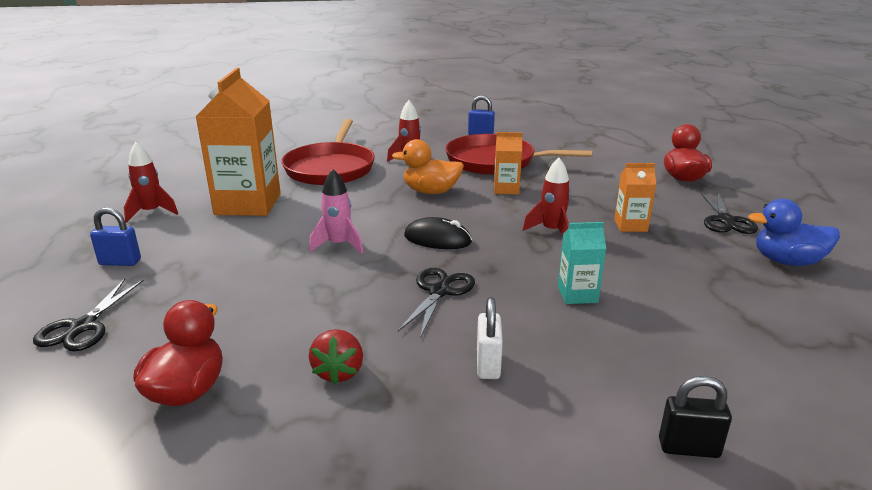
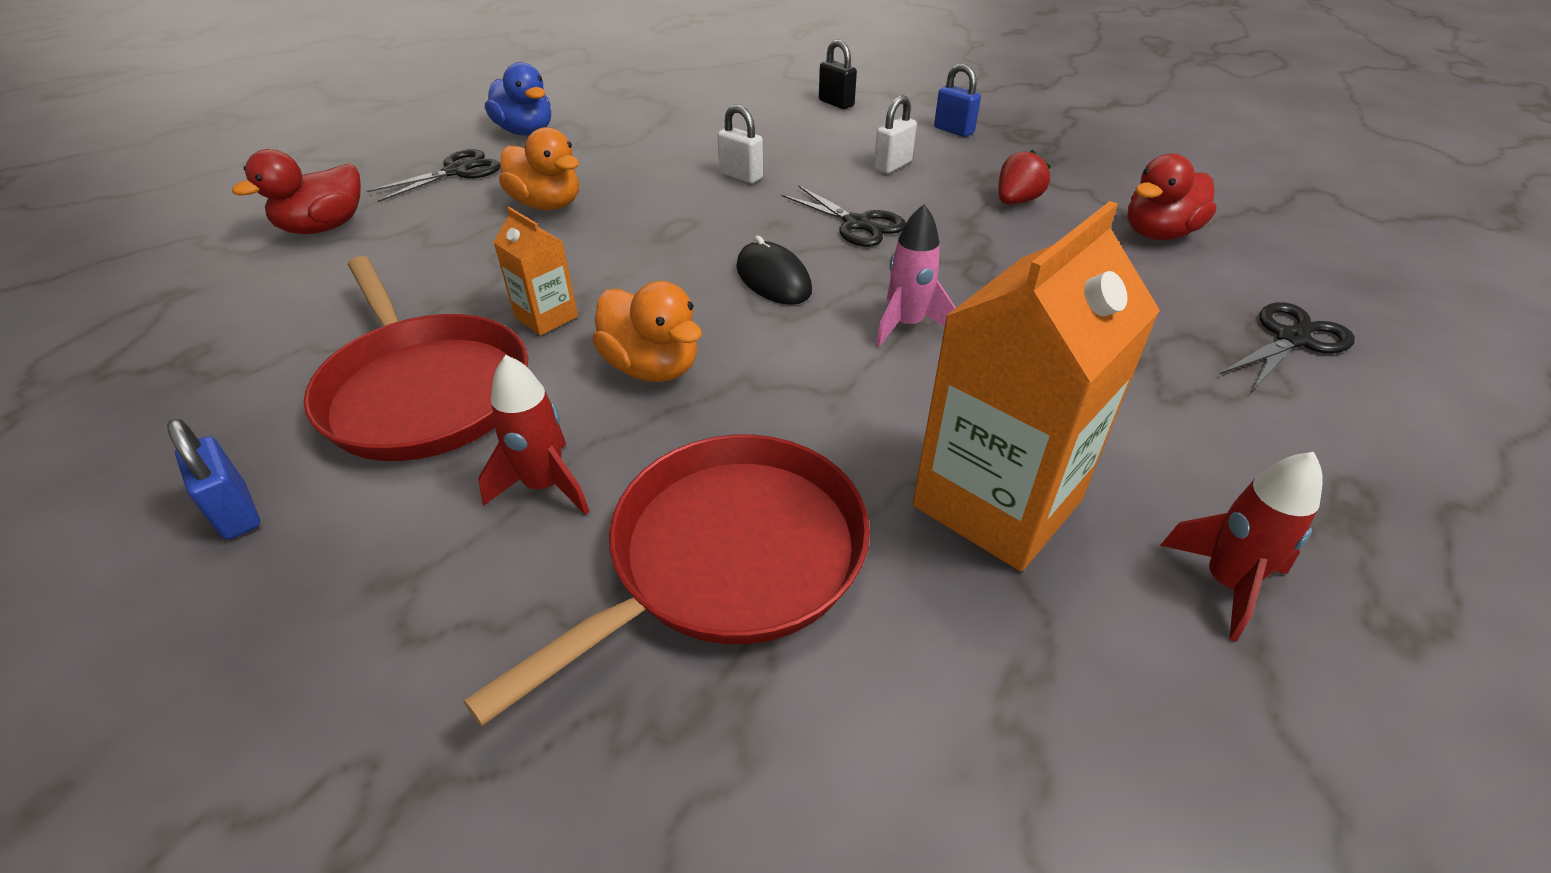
camera: 140 degrees left, 15 degrees up
(120, 262) = (1267, 440): blue padlock -> blue padlock (953, 130)
(439, 291) = (857, 224): black scissors -> black scissors turned 105 degrees counterclockwise
(551, 231) = (635, 233): red rocket -> none
(577, 294) = (741, 176): turquoise carton -> white padlock
(630, 225) = (547, 205): orange carton -> orange duck

